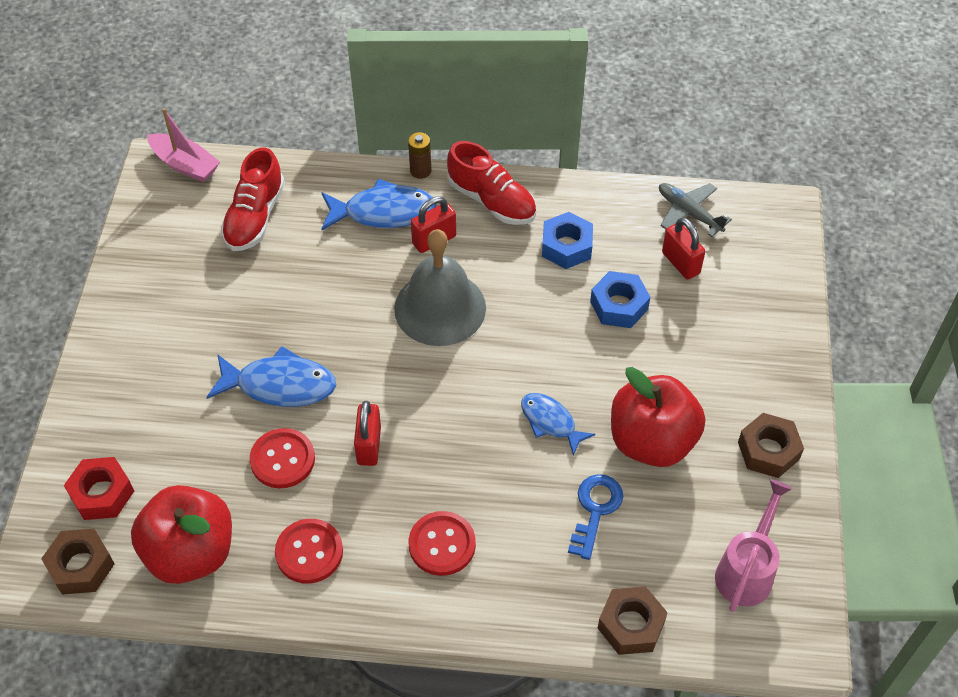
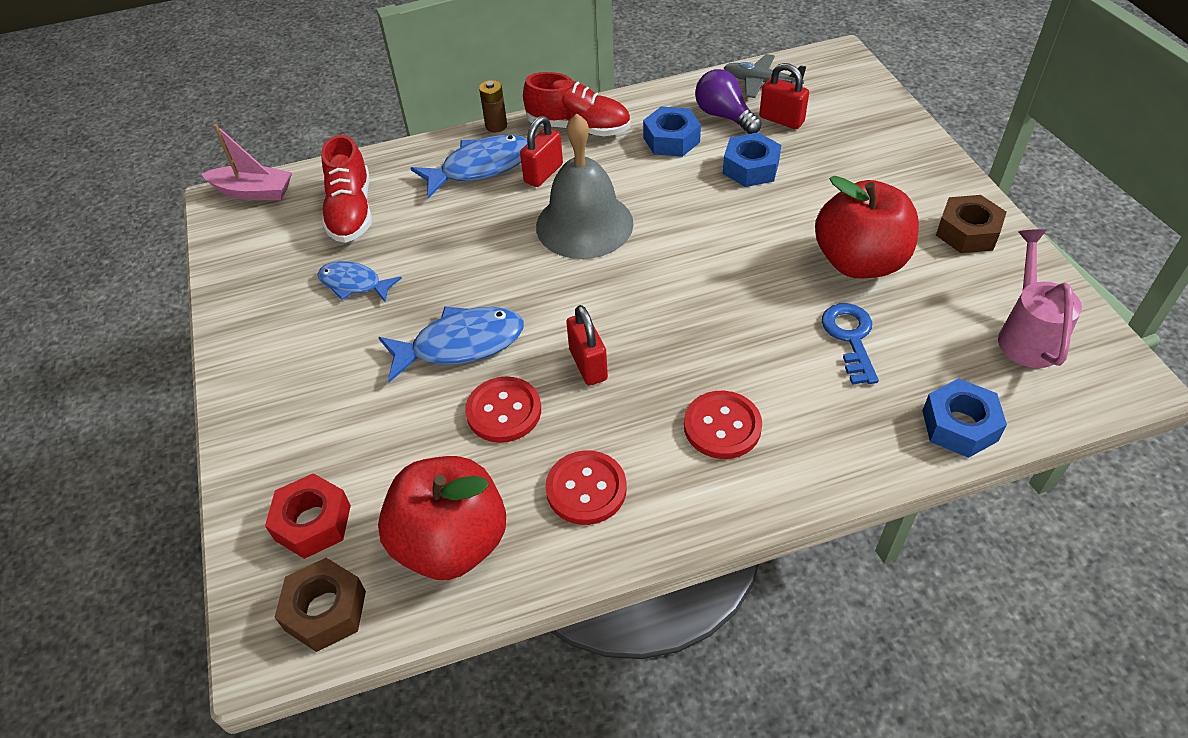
camera: 20 degrees left, 5 degrees down
(550, 422) = (754, 280): blue fish -> blue fish (354, 284)
(630, 238) = (724, 116): none -> purple light bulb
(631, 625) = (959, 425): brown nut -> blue nut

